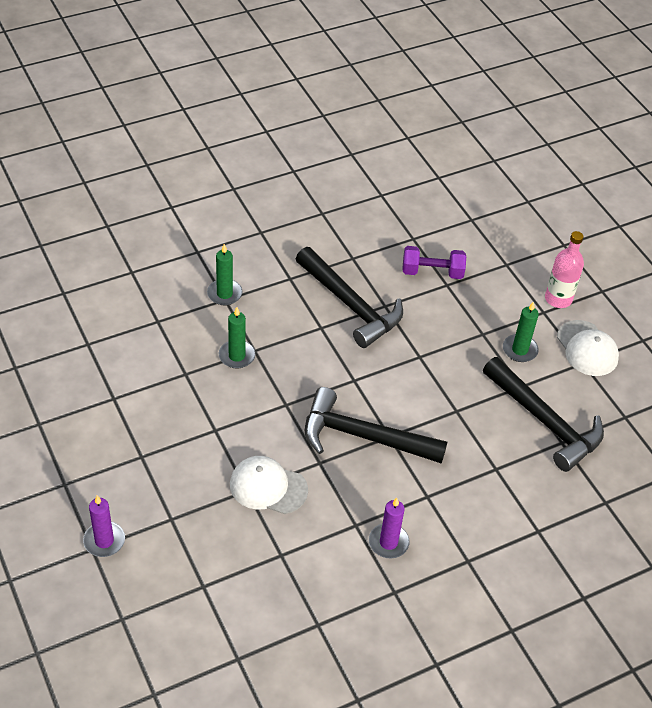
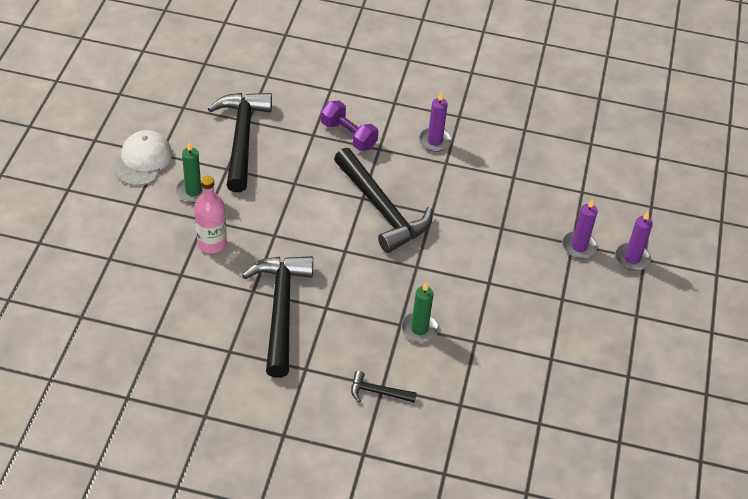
camera: 140 degrees left, 0 degrees up
(163, 519) = (579, 246): none -> purple candle
(224, 294) = (378, 392): green candle -> black hammer
(268, 487) = (484, 220): white cap -> none
(432, 272) = (179, 293): purple dumbbell -> purple dumbbell (348, 135)
(558, 299) = (110, 206): pink bottle -> pink bottle (212, 243)

